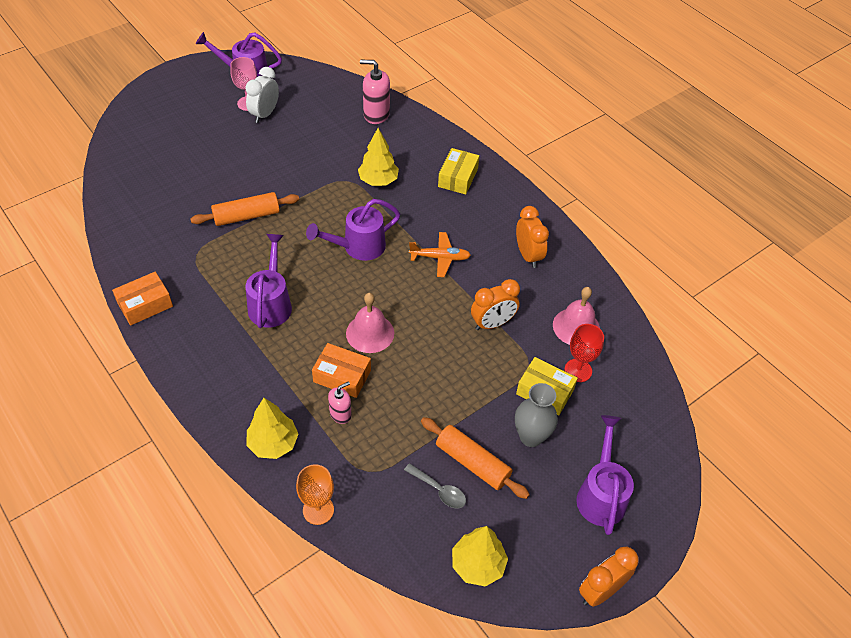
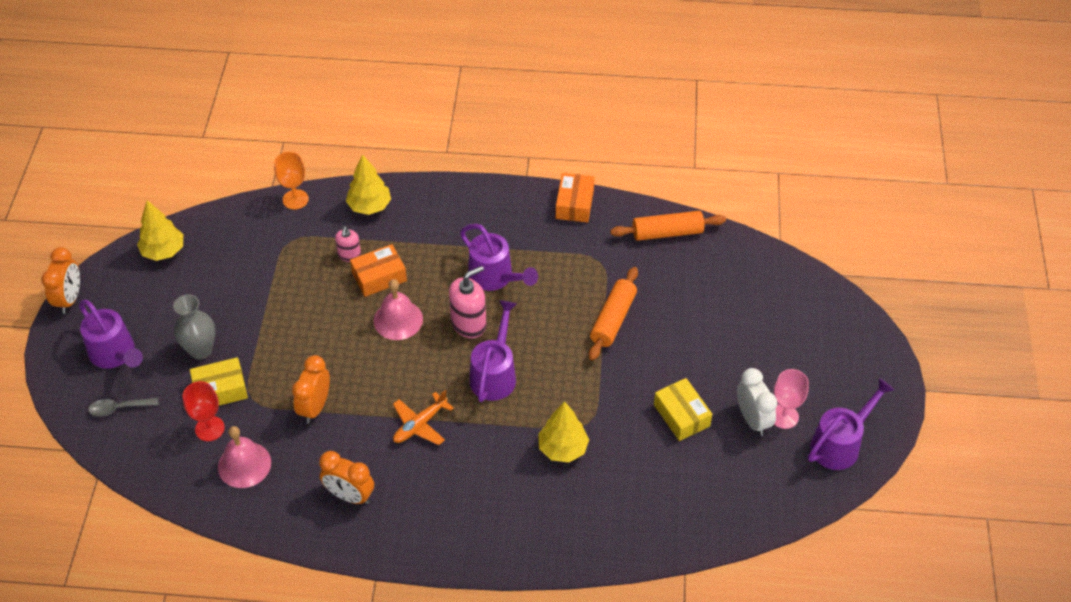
camera: 135 degrees right, 0 degrees up
(376, 114) = (665, 519): pink soap dispenser -> pink soap dispenser (469, 324)
(439, 490) = (231, 268): grey spoon -> grey spoon (119, 408)
(458, 178) = (501, 520): yellow box -> yellow box (681, 415)
(472, 463) = (226, 300): orange rolling pin -> orange rolling pin (667, 232)

